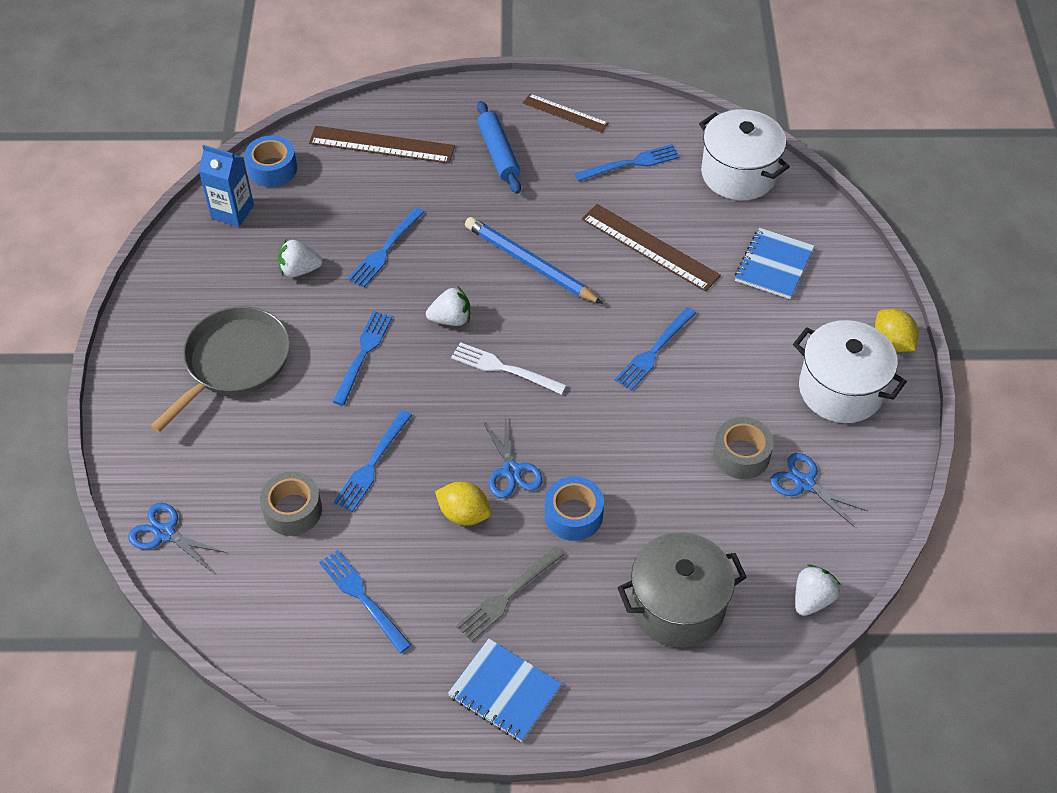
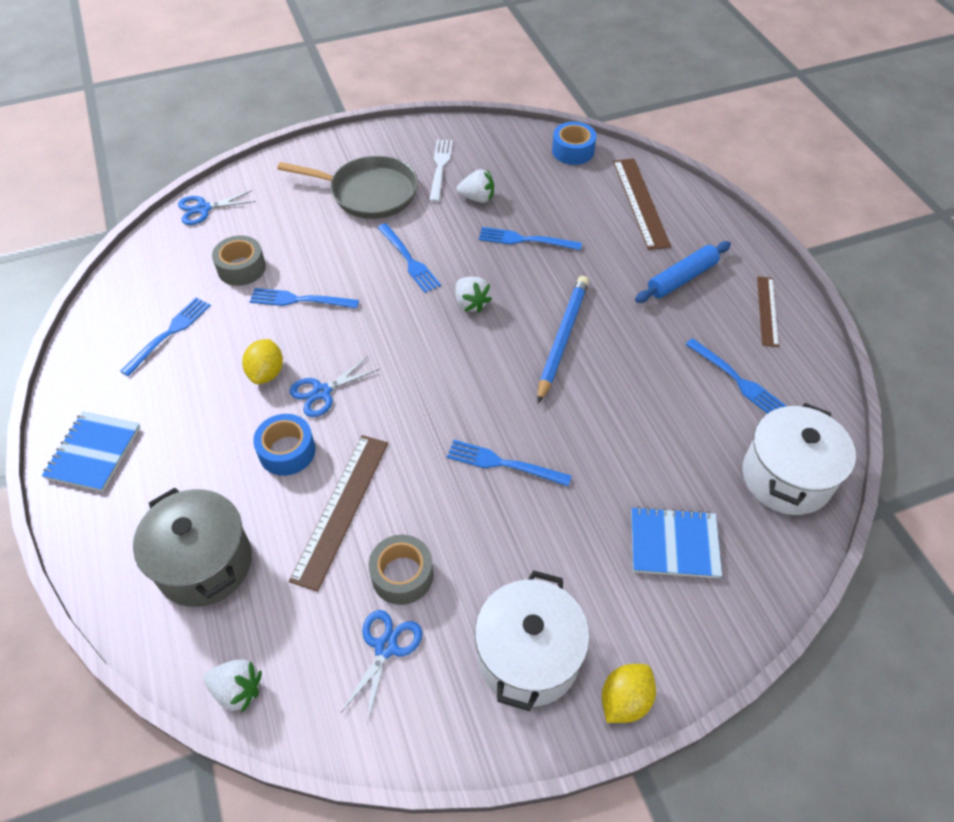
camera: 70 degrees right, 0 degrees up
(165, 533) = (203, 209): blue scissors -> blue scissors turned 120 degrees counterclockwise
(232, 212) = (516, 145): blue carton -> none
(299, 270) = (477, 198): white strawberry -> white strawberry turned 120 degrees clockwise
(363, 353) = (409, 260): blue fork -> blue fork turned 60 degrees clockwise
(503, 368) = (432, 354): white fork -> white fork (440, 167)
(507, 596) = (189, 427): grey fork -> none
(650, 247) = (635, 425): brown ruler -> brown ruler (341, 509)

